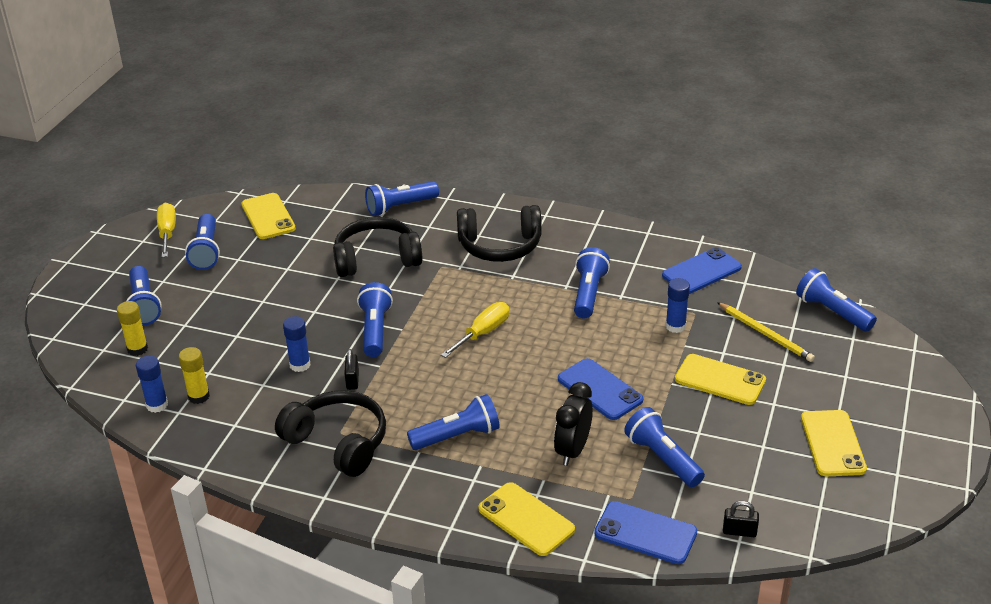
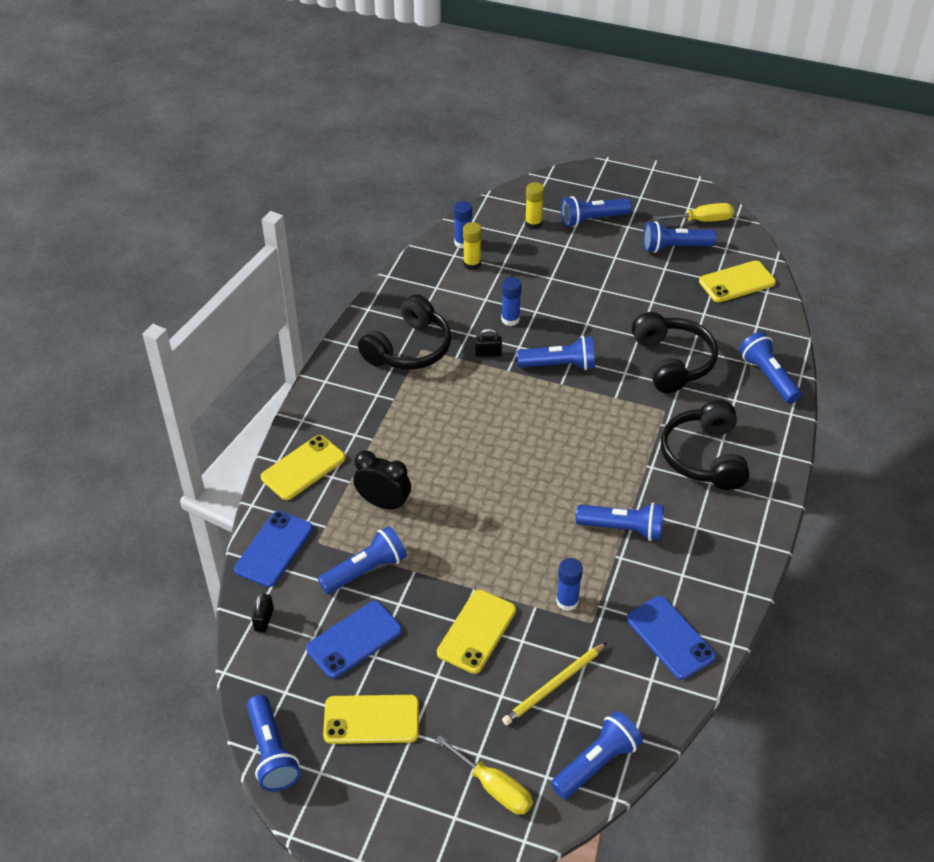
camera: 90 degrees right, 10 degrees up
(457, 436) = (410, 423): blue flashlight -> blue flashlight (272, 752)
(483, 333) = (555, 442): yellow screwdriver -> yellow screwdriver (494, 787)
(599, 390) = (466, 528): blue phone -> blue phone (354, 639)

